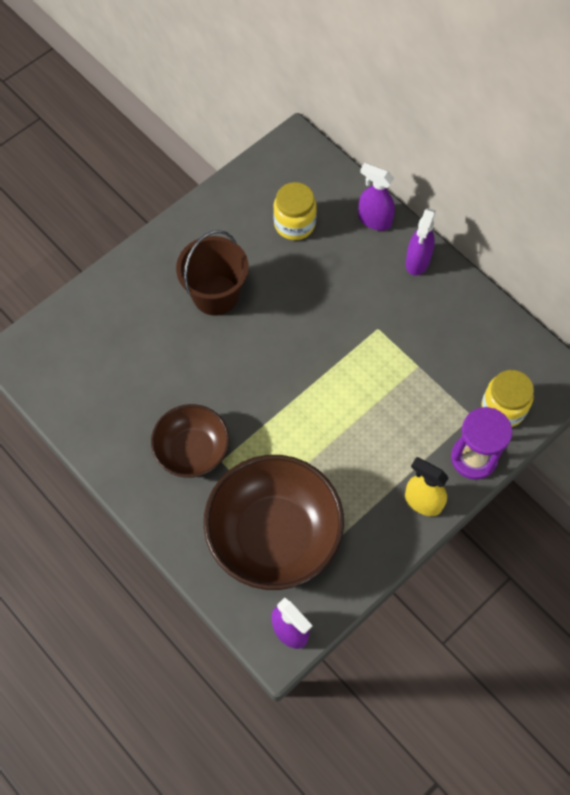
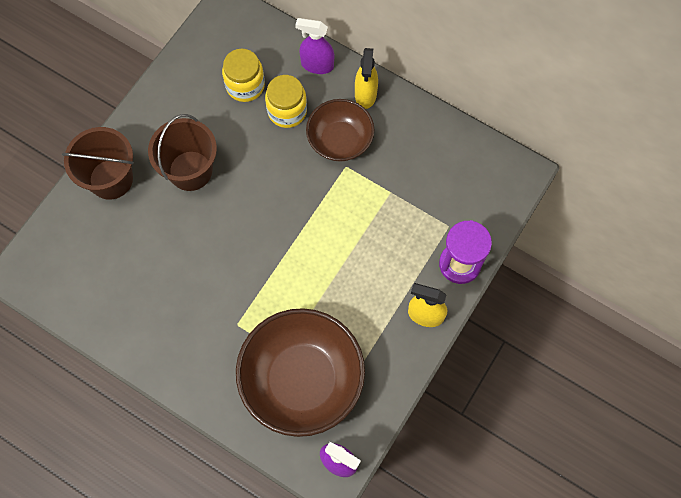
camera: 15 degrees left, 5 degrees up
(133, 284) = (111, 179): none -> brown bucket
(192, 450) = (208, 321): brown bowl -> brown bowl (340, 140)
(417, 261) = (365, 95): purple spray bottle -> yellow spray bottle
(503, 408) = (474, 212): yellow jar -> yellow jar (287, 111)

